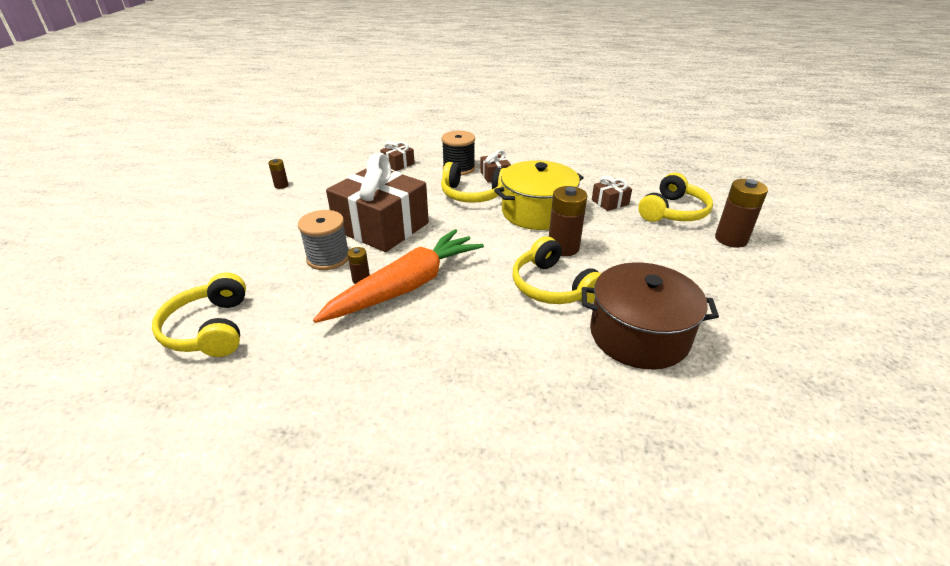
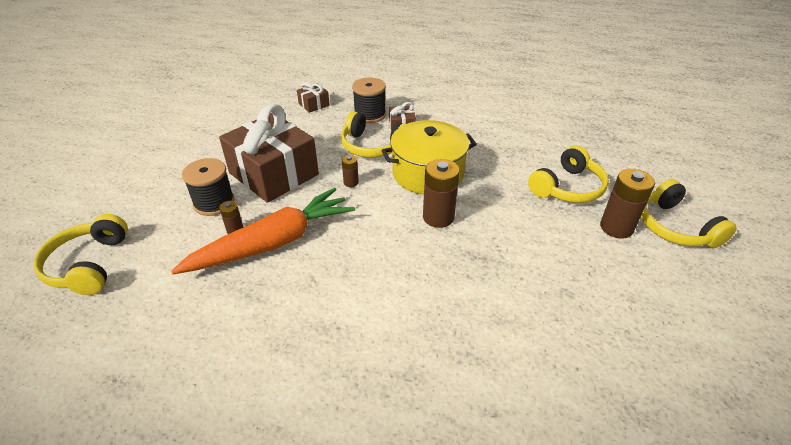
camera: 10 degrees right, 5 degrees up
(281, 185) = (199, 119): brown battery -> brown battery (351, 182)
(328, 258) = (214, 203): grey spool -> black spool
(552, 286) = (411, 260): yellow headphones -> yellow headphones (675, 227)
(610, 202) = (506, 169): brown gift -> none
(639, 335) = (475, 327): brown pot -> none

